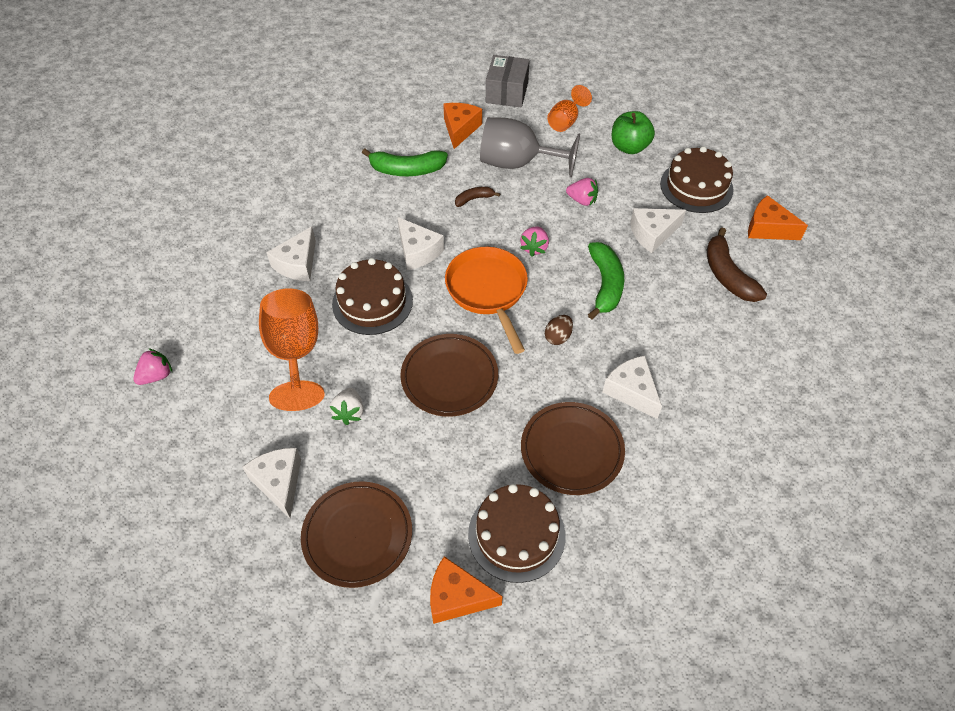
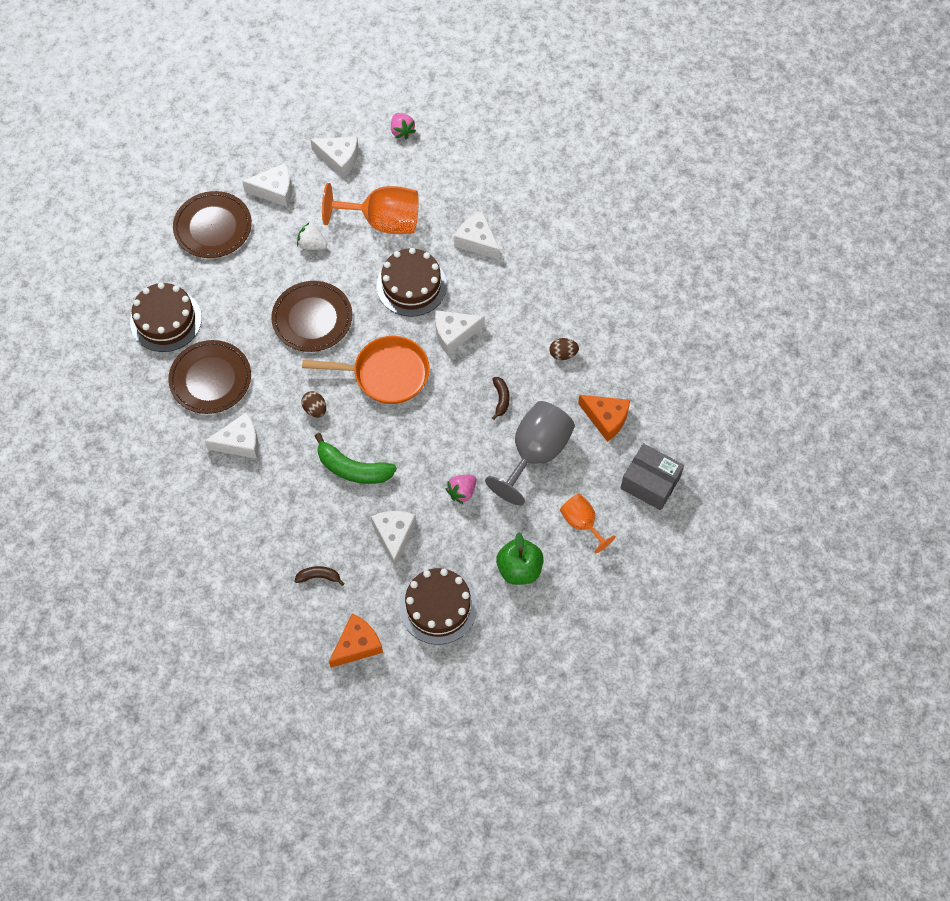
camera: 110 degrees right, 10 degrees up
(212, 427) = (339, 159): none -> white cheese
(407, 170) = (563, 354): green banana -> brown egg
(457, 597) = (142, 272): orange cheese -> none
(534, 248) = (419, 428): pink strawberry -> none
(727, 275) = (319, 577): brown banana -> brown banana, size x0.53

